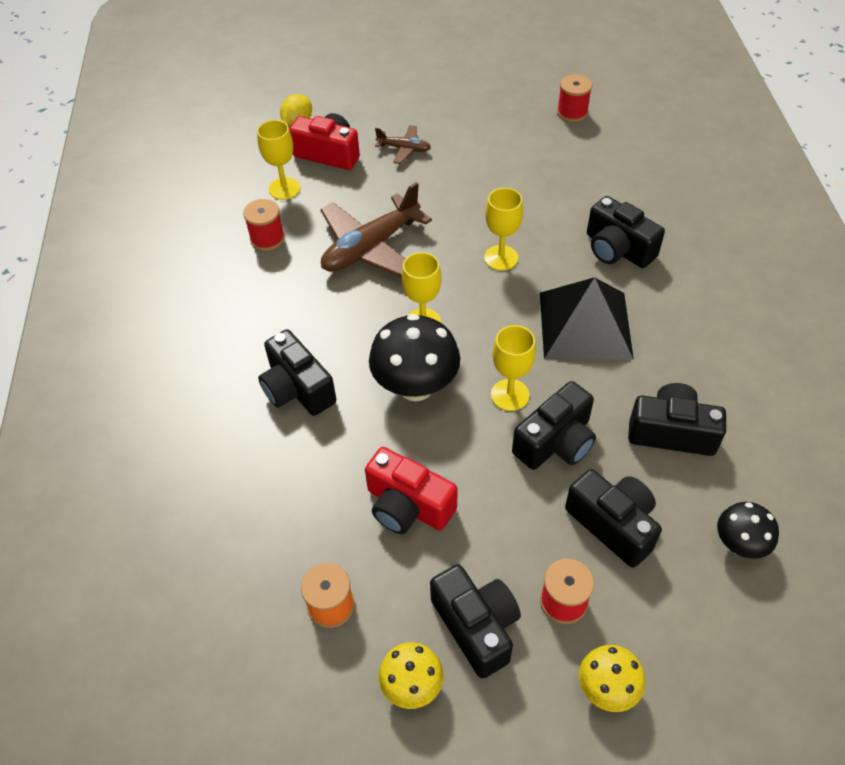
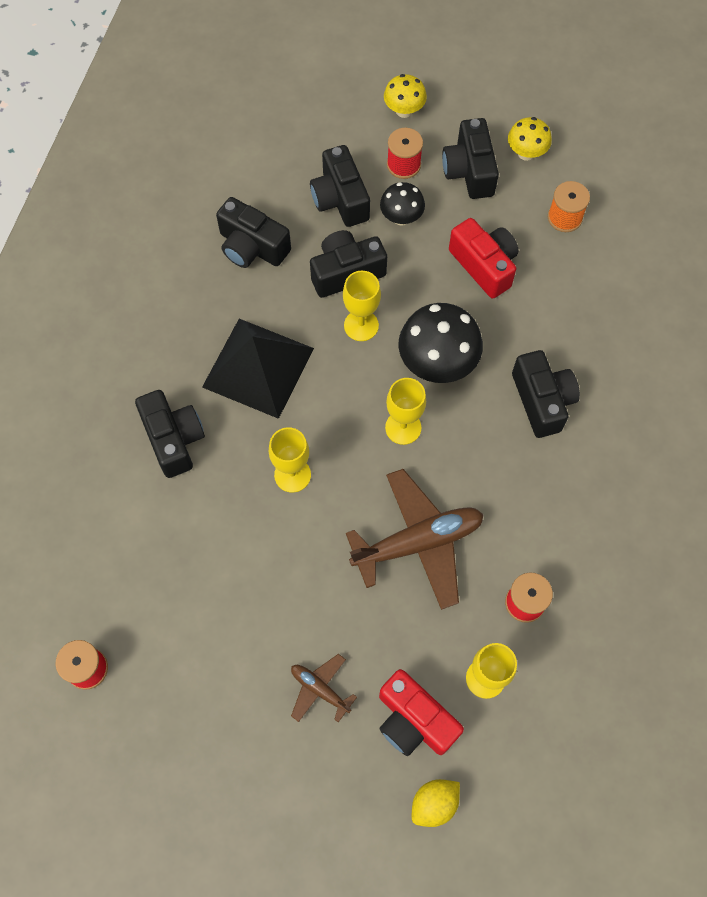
camera: 160 degrees left, 15 degrees up
(739, 544) = (262, 156): black mushroom -> black mushroom (401, 217)

